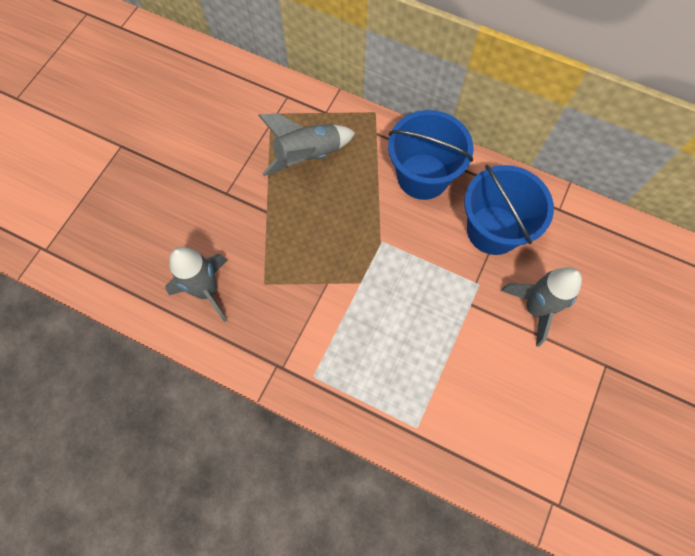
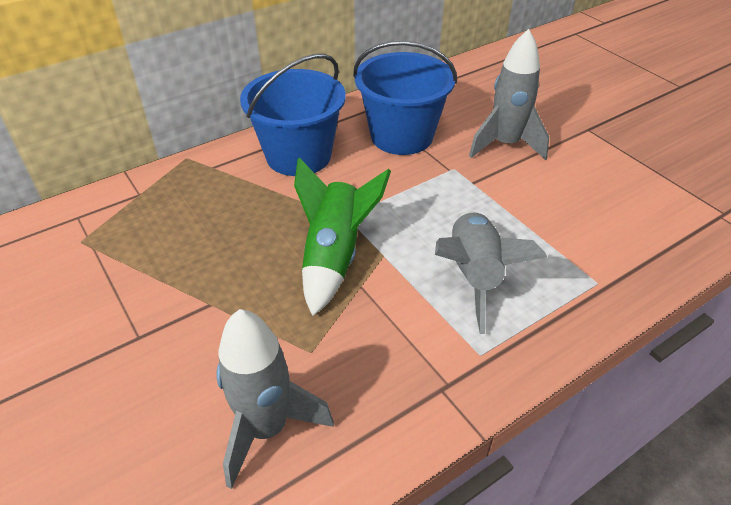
camera: 60 degrees left, 25 degrees down
(308, 156) = (177, 232): grey rocket -> grey rocket (473, 276)
(341, 254) = (334, 256): none -> green rocket

